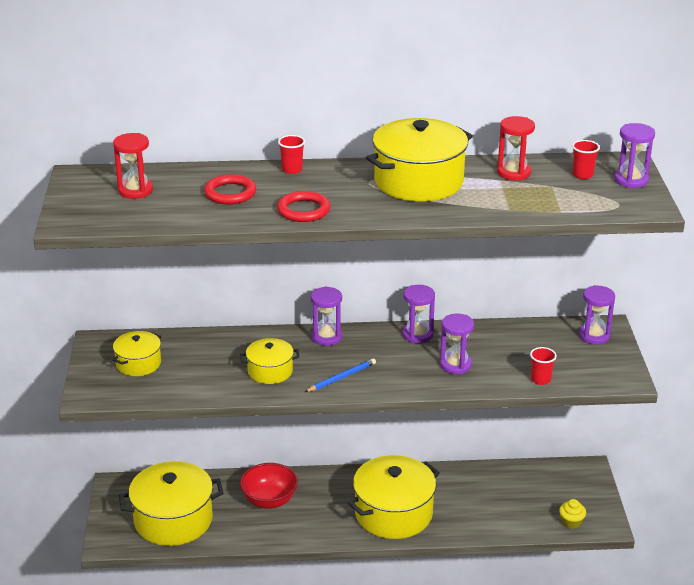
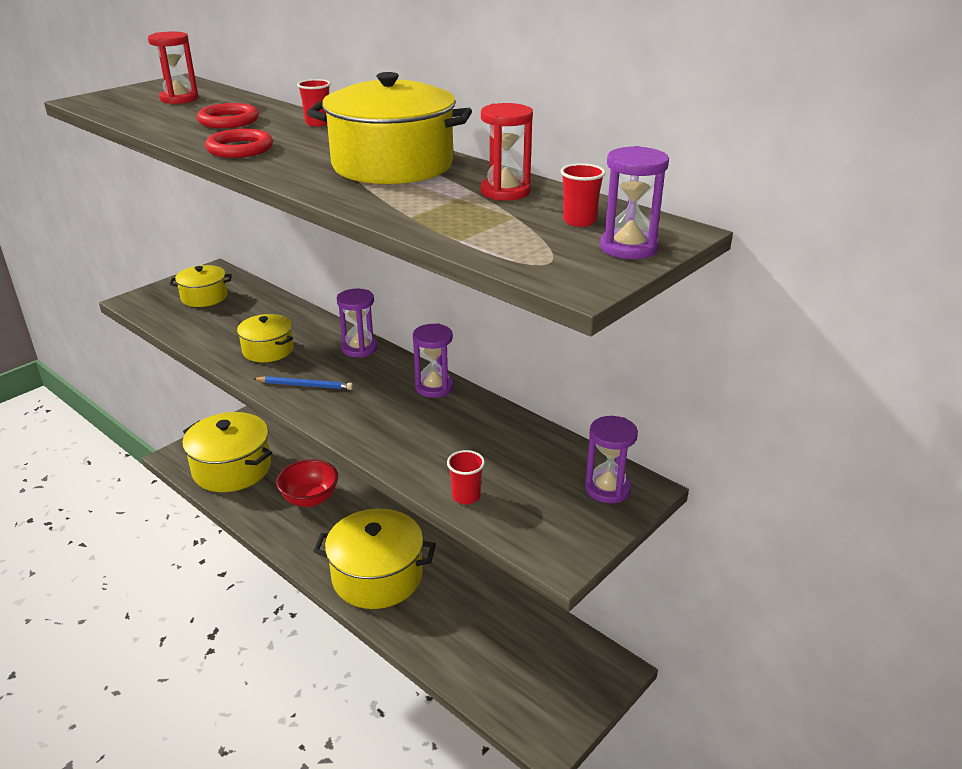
camera: 45 degrees right, 0 degrees up
(455, 365) = (414, 432): purple hourglass -> none
(571, 522) = (516, 710): yellow cupcake -> none

